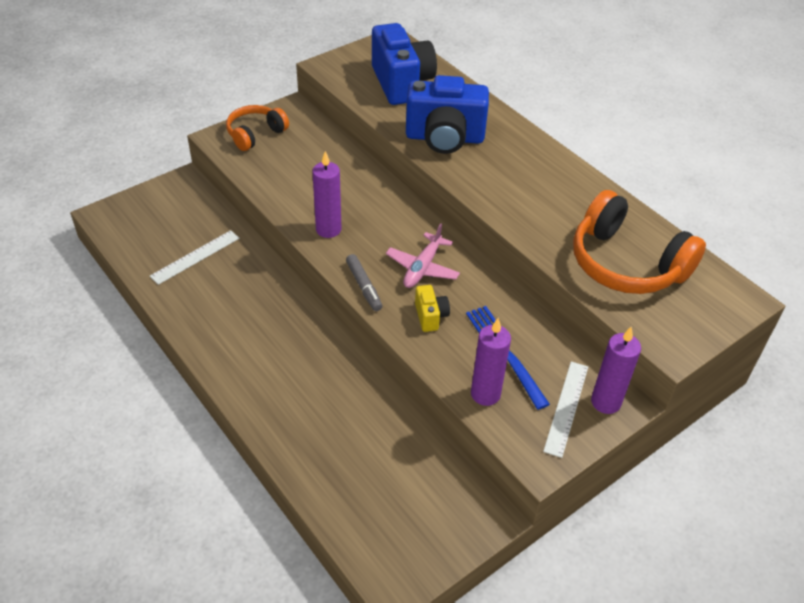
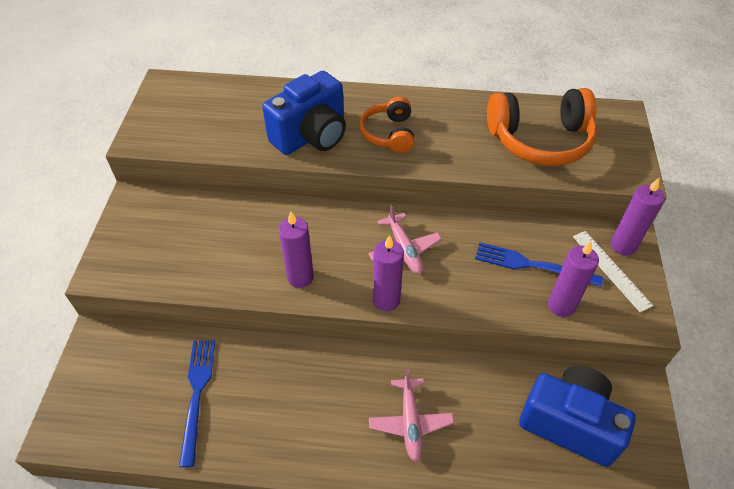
camera: 45 degrees left, 5 degrees up
(195, 257) = (197, 394): white ruler -> blue fork
(255, 134) = (130, 245): orange headphones -> orange headphones (389, 134)
(293, 383) = (410, 422): none -> pink plane
(363, 286) = (386, 300): grey marker -> purple candle
(401, 83) = (219, 114): blue camera -> blue camera (569, 423)
(430, 316) = (457, 281): yellow camera -> none

